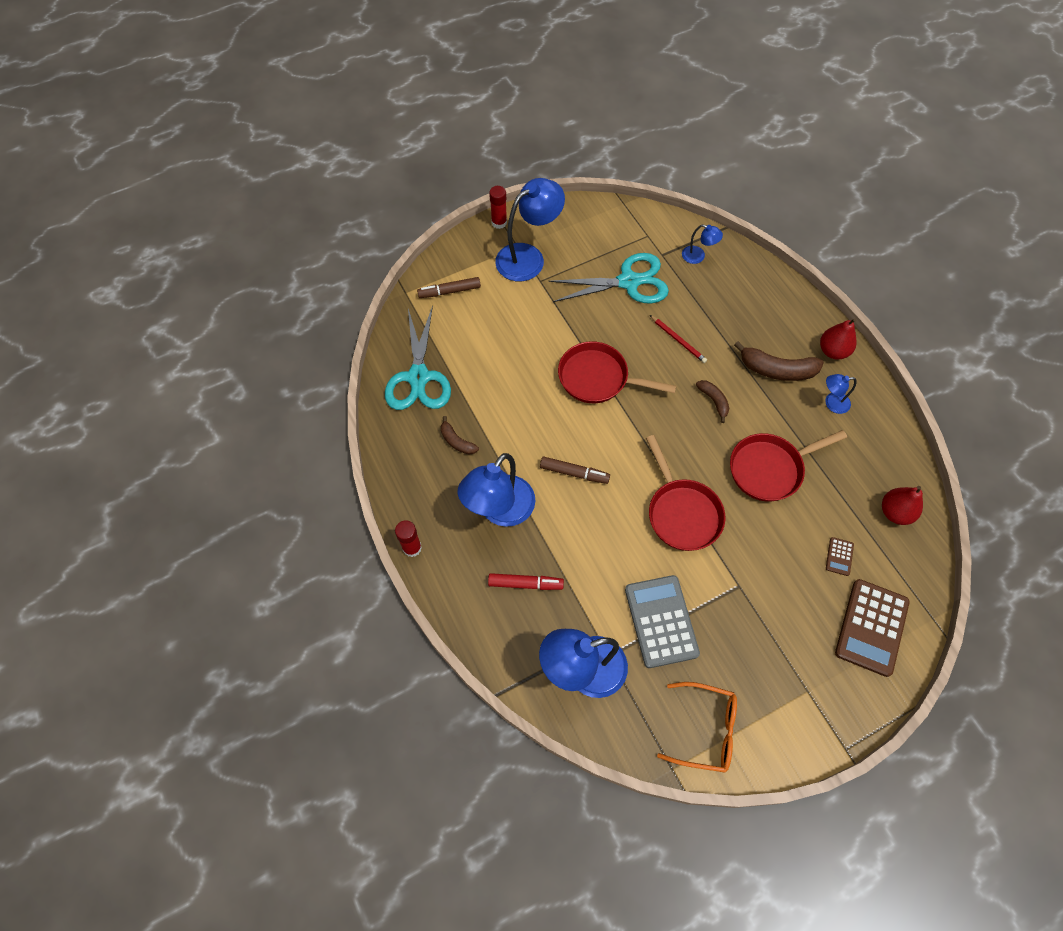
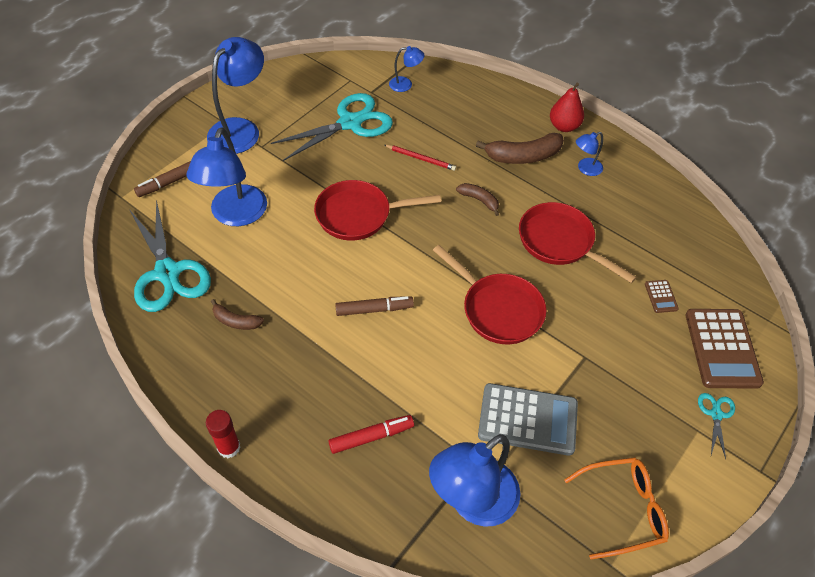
camera: 25 degrees left, 10 degrees down
(499, 222) = (197, 107): red glue stick -> none
(500, 511) = (312, 373): blue lamp -> blue lamp (235, 215)
(661, 621) = (527, 420): grey calculator -> grey calculator turned 135 degrees clockwise
(769, 469) = (559, 242): red pan -> red pan turned 90 degrees clockwise
(832, 684) = (716, 414): none -> turquoise scissors
(895, 512) = (687, 241): red pear -> none

